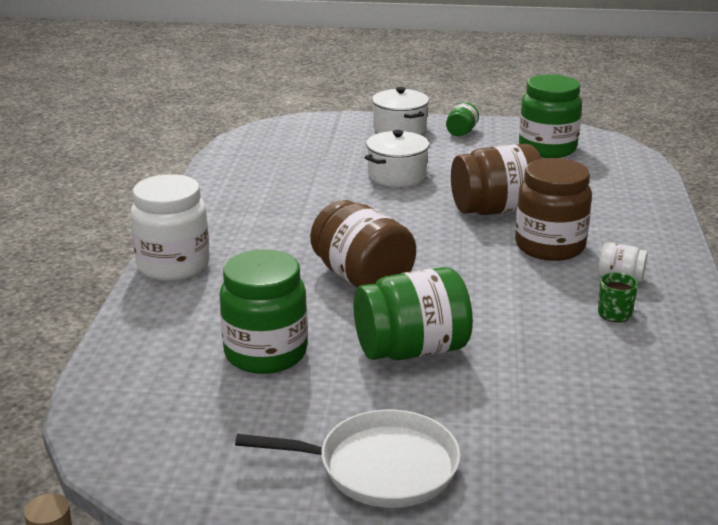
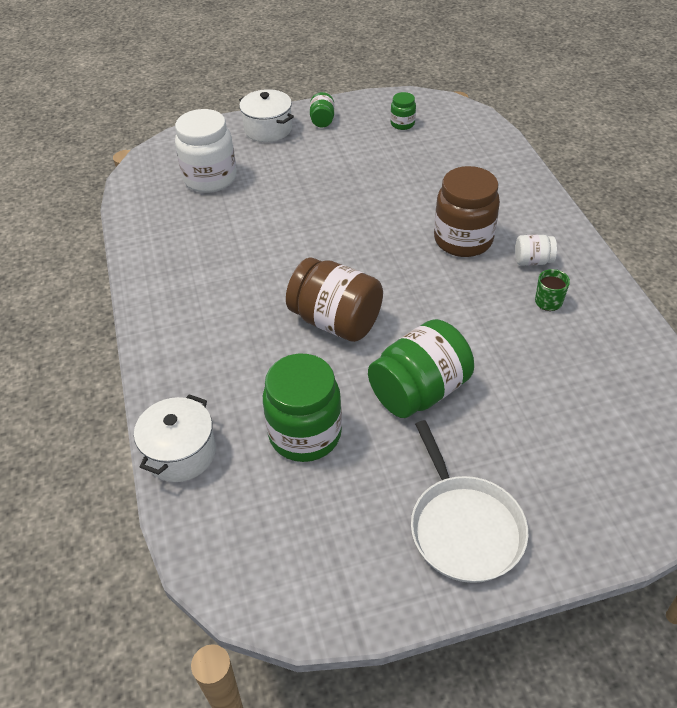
camera: 20 degrees left, 20 degrees up
(173, 266) = (165, 355): white jar -> white jar (210, 178)
(380, 467) = (464, 527): white pan -> white pan turned 90 degrees clockwise
(397, 175) = (297, 188): white pot -> white pot (180, 453)
(496, 210) = (399, 209): brown jar -> none
(547, 149) = (402, 124): green jar -> green jar, size x0.49

